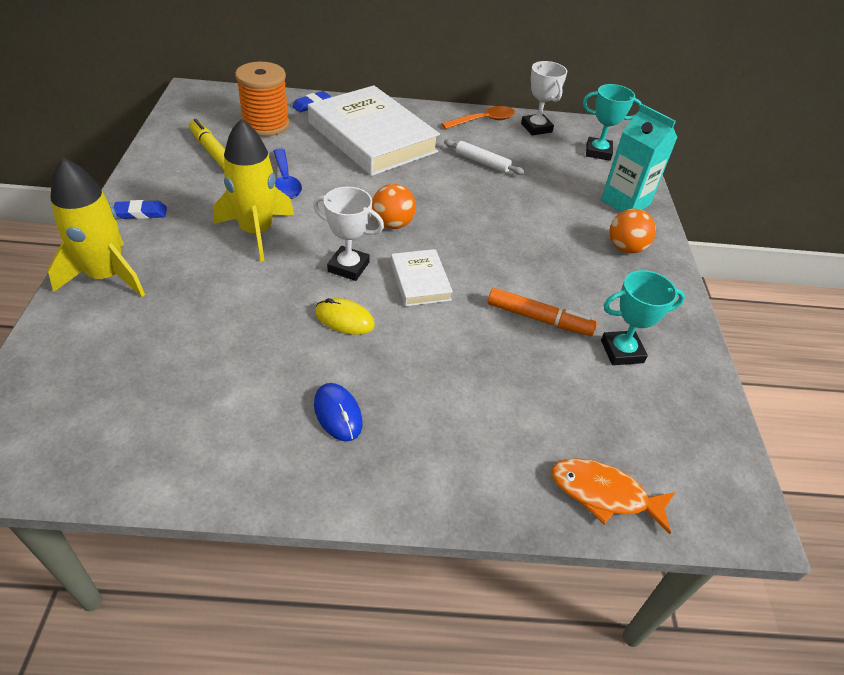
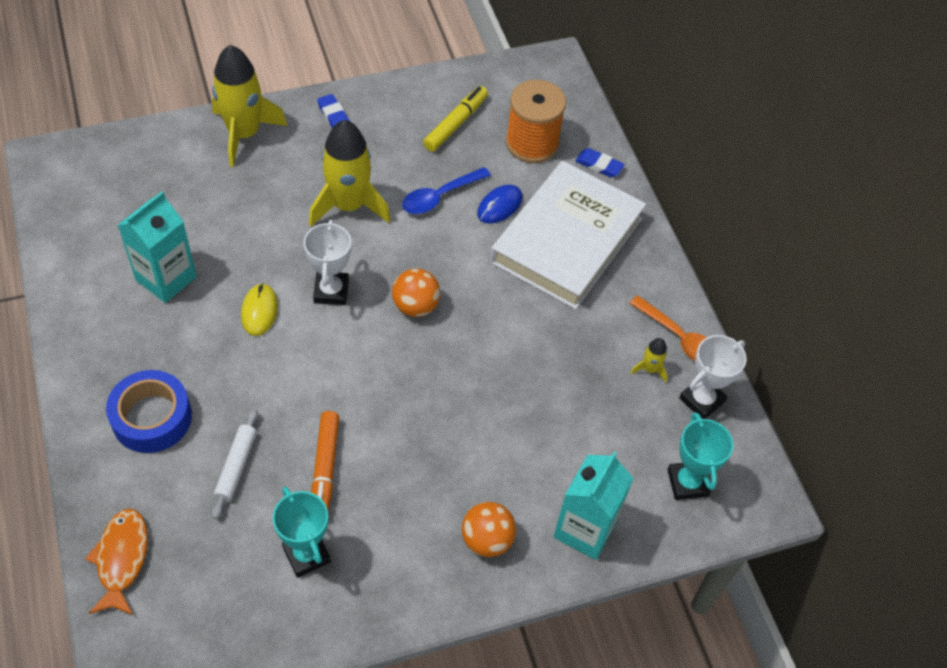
camera: 70 degrees right, 10 degrees up
(259, 381) = (166, 278): none -> turquoise carton
(338, 413) = (149, 342): blue mouse -> blue mouse (499, 206)
(420, 281) = (337, 354): white book -> none
(437, 432) = (152, 417): none -> blue tape
(482, 162) = (581, 358): white rolling pin -> white rolling pin (236, 466)
(503, 139) = (650, 369): none -> yellow rocket

